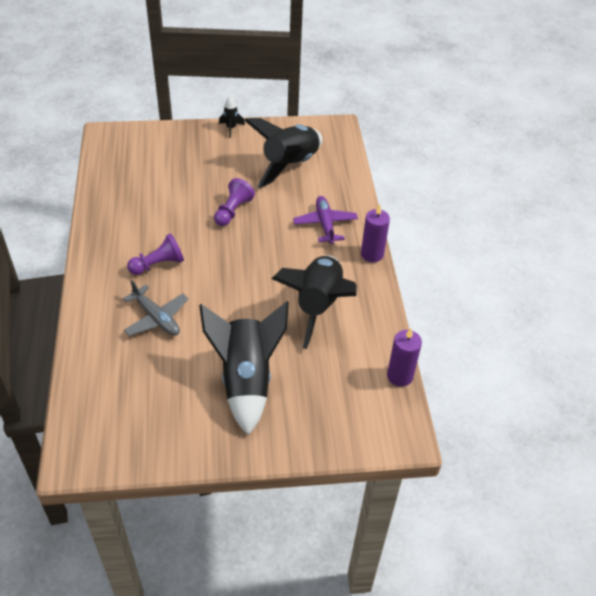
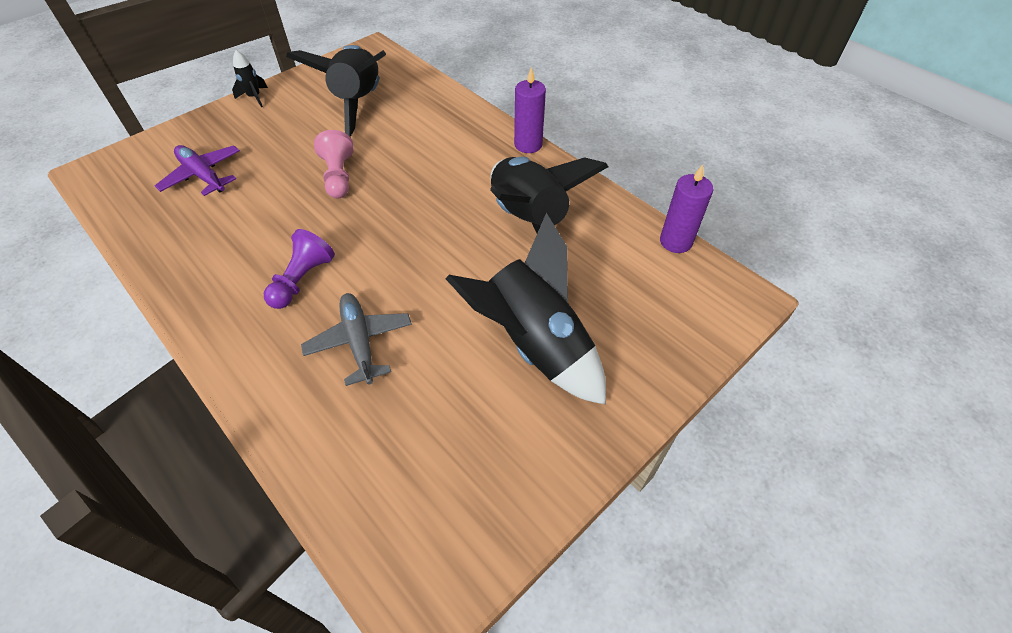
camera: 35 degrees left, 5 degrees up
(156, 318) = (359, 342): grey plane -> grey plane turned 120 degrees counterclockwise
(233, 211) = (338, 176): purple pawn -> pink pawn
(325, 224) = (453, 140): purple plane -> purple plane (203, 175)

